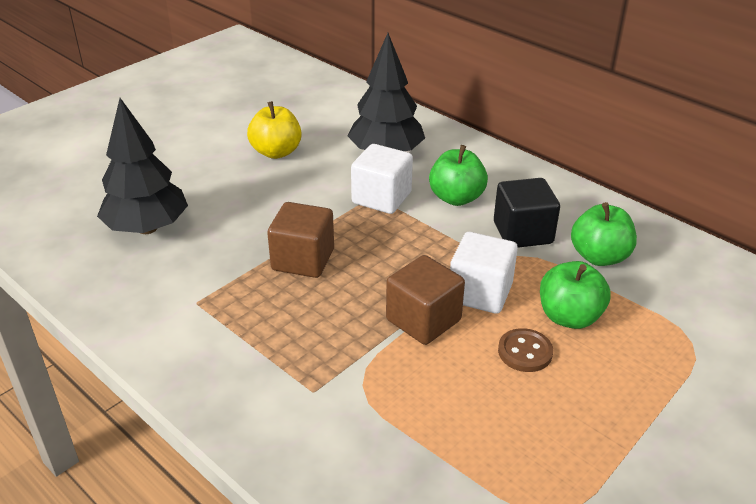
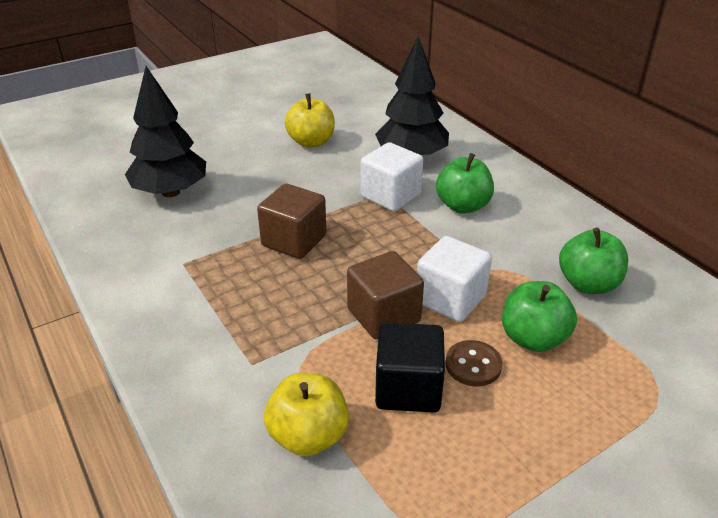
camera: 15 degrees right, 0 degrees up
(399, 449) = (308, 436): none -> yellow apple
(523, 233) = (516, 248): black cube -> black cube (408, 388)

